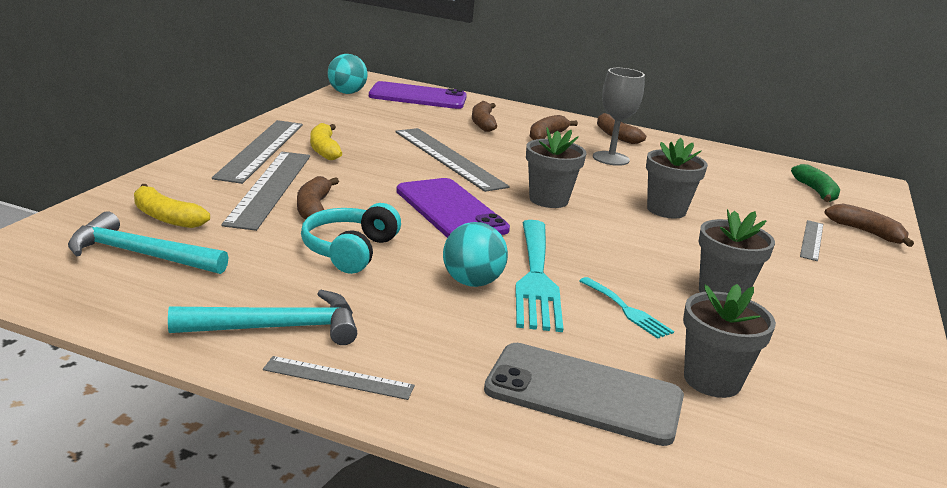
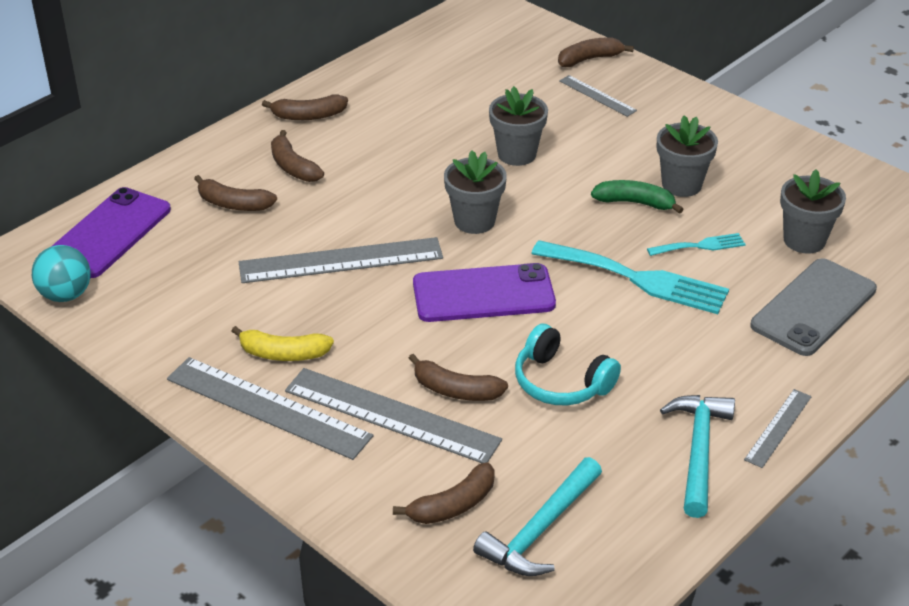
camera: 65 degrees left, 15 degrees up
(166, 217) = (453, 505): yellow banana -> brown banana
(472, 282) = (638, 319): turquoise ball -> none
(611, 158) = (376, 143): grey goblet -> none
(816, 192) = (497, 46): green banana -> green banana (635, 203)

